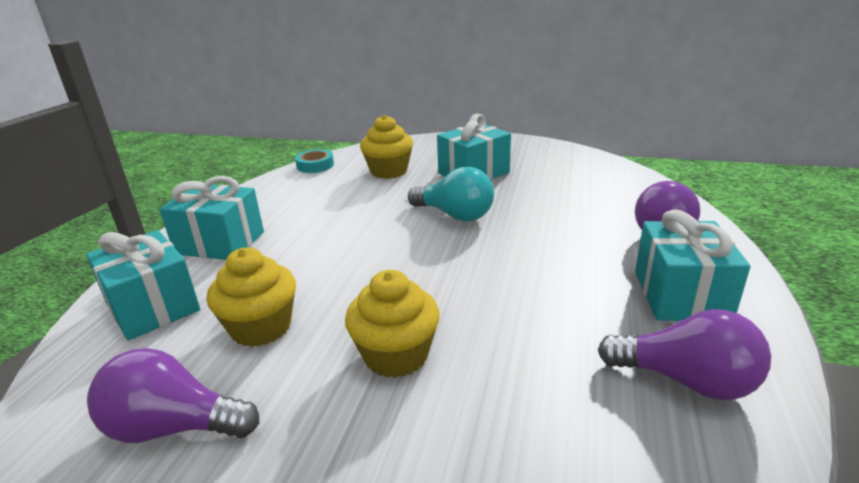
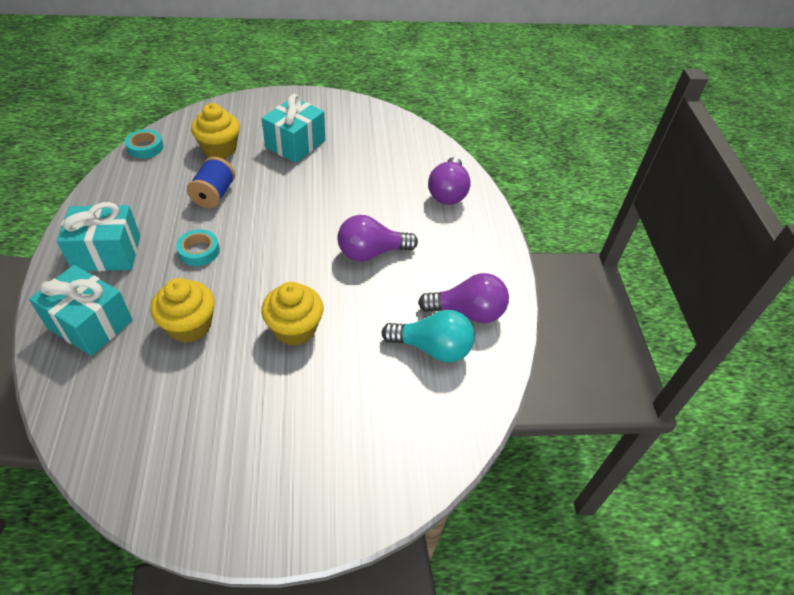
camera: 25 degrees left, 20 degrees up
(174, 427) = (172, 408): purple light bulb -> purple light bulb (371, 252)
(318, 253) = (199, 251): none -> turquoise tape
(363, 206) = (214, 195): none -> blue spool
(455, 215) = (295, 196): turquoise light bulb -> turquoise light bulb (432, 348)
(681, 295) = (461, 249): turquoise gift -> none

